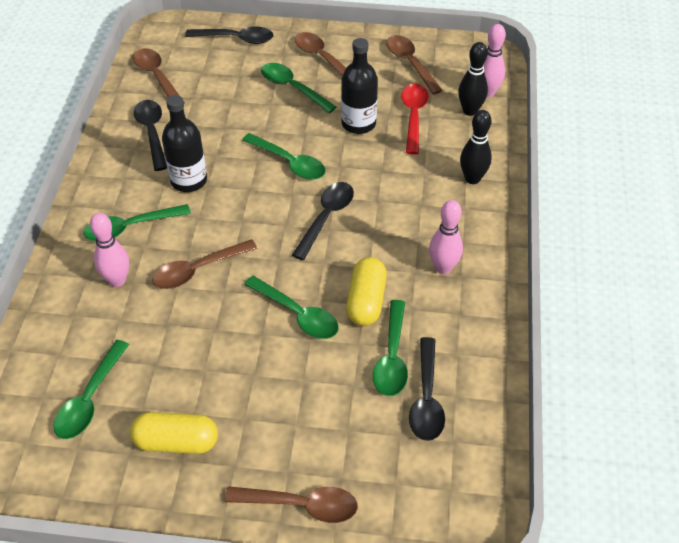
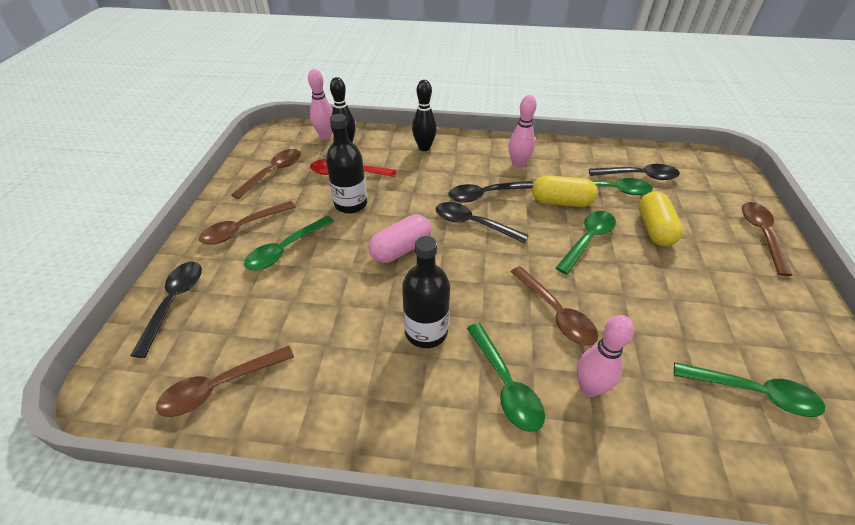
camera: 90 degrees left, 5 degrees down
(152, 132) = (337, 380): black spoon -> black spoon (485, 195)
(176, 442) = (756, 313): yellow capsule -> yellow capsule (654, 229)
(289, 163) = (401, 249): green spoon -> pink capsule
(410, 63) = (273, 173): brown spoon -> brown spoon turned 150 degrees clockwise

